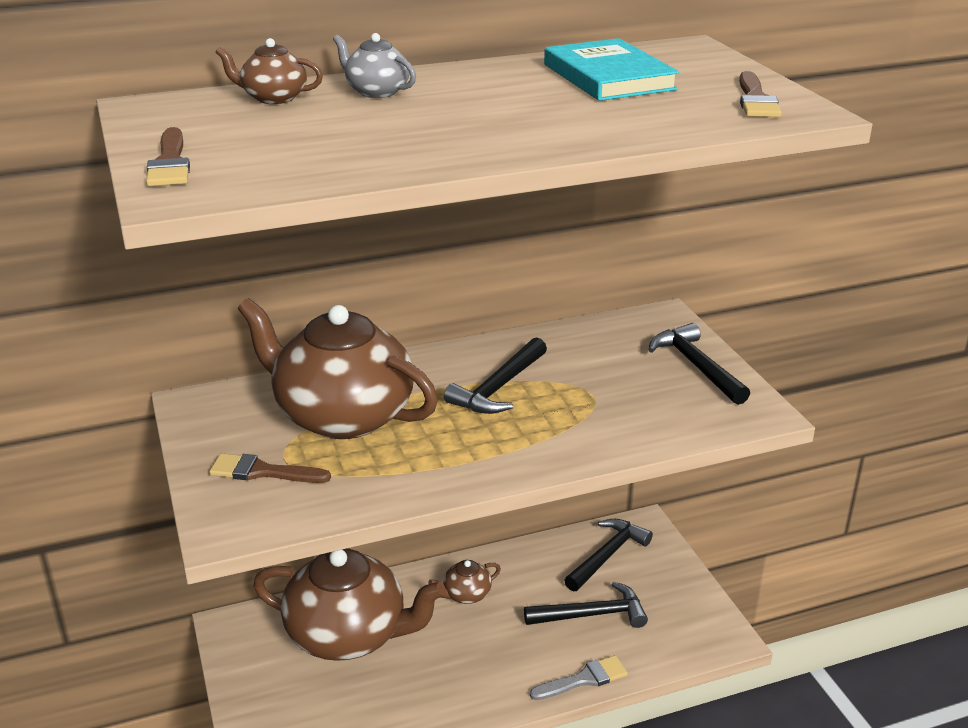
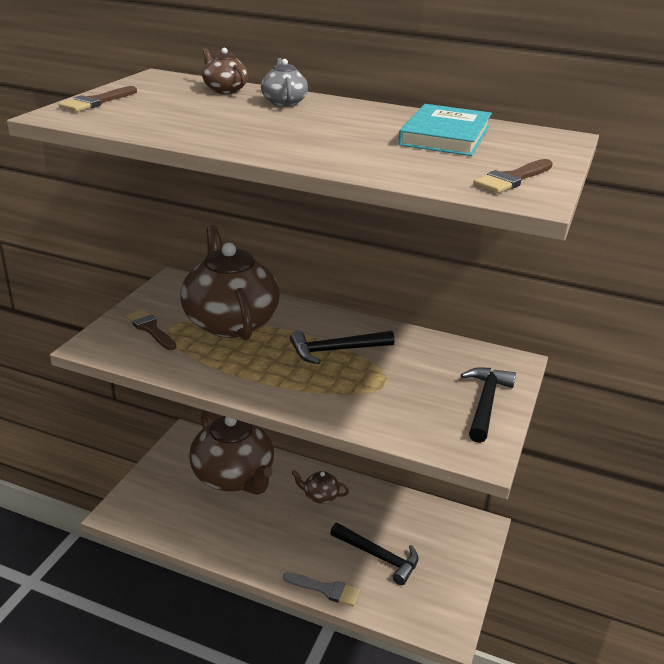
camera: 40 degrees right, 0 degrees up
(607, 556) = (433, 529): black hammer -> none

